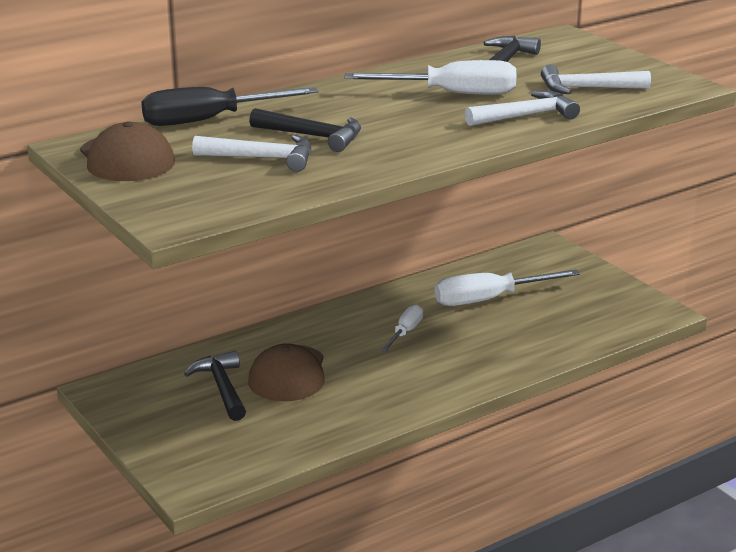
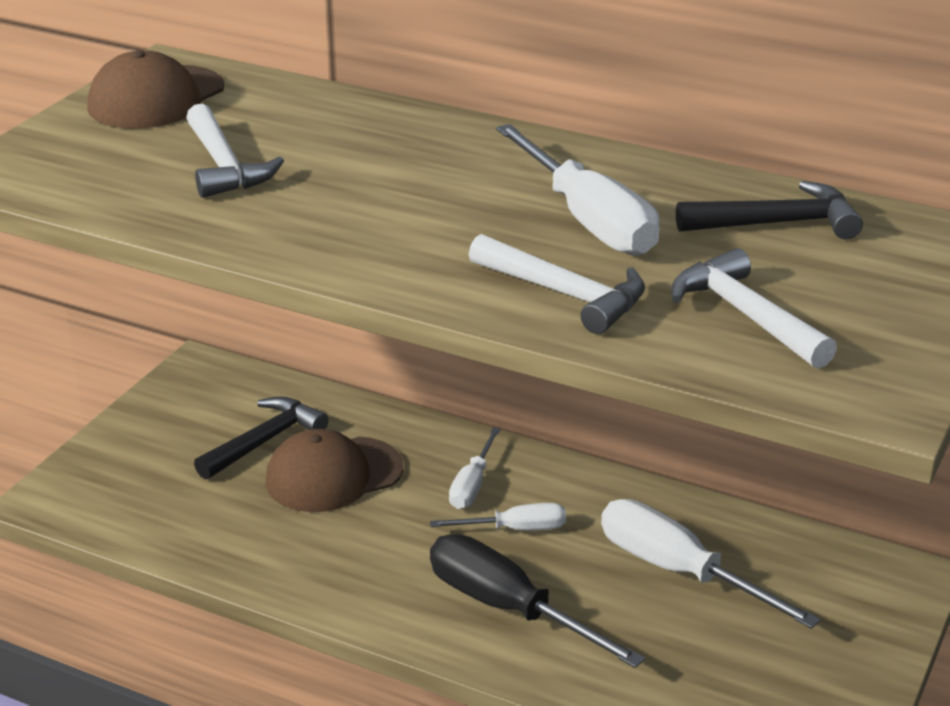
camera: 60 degrees right, 5 degrees up
(210, 120) = (316, 104): black screwdriver -> black screwdriver (509, 609)
(313, 136) = (326, 174): black hammer -> none
(349, 333) = (472, 485): none -> white screwdriver

